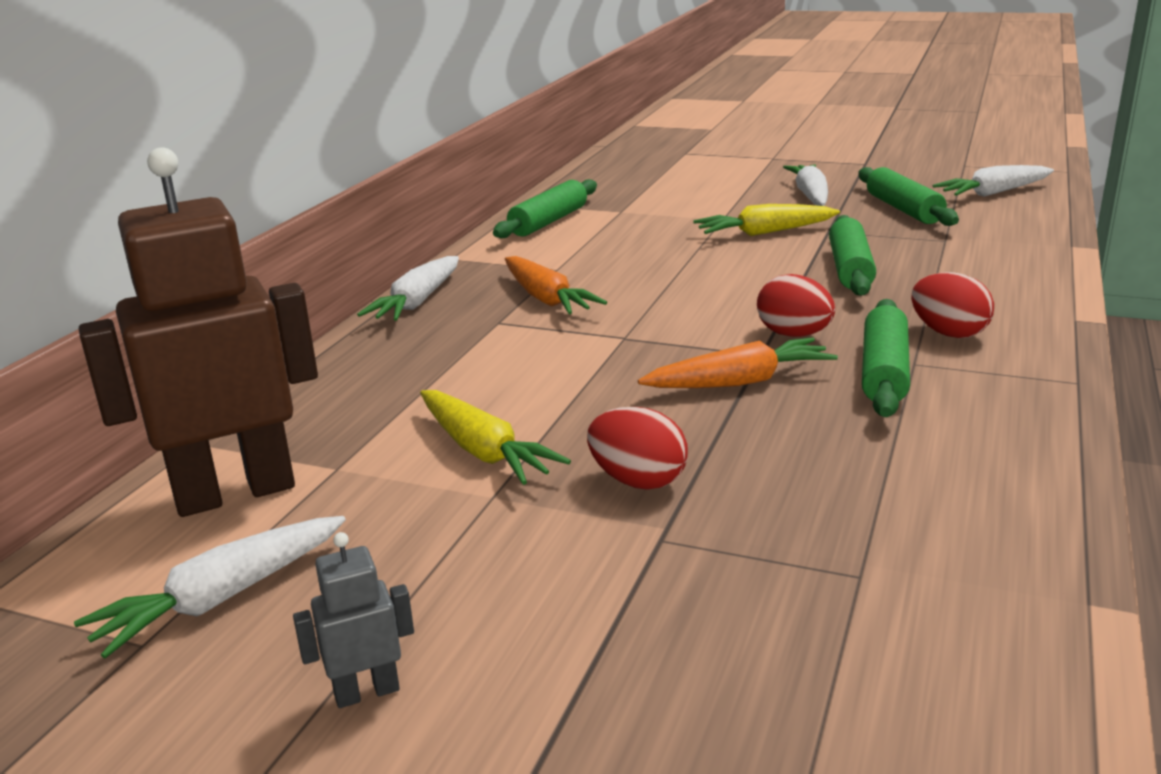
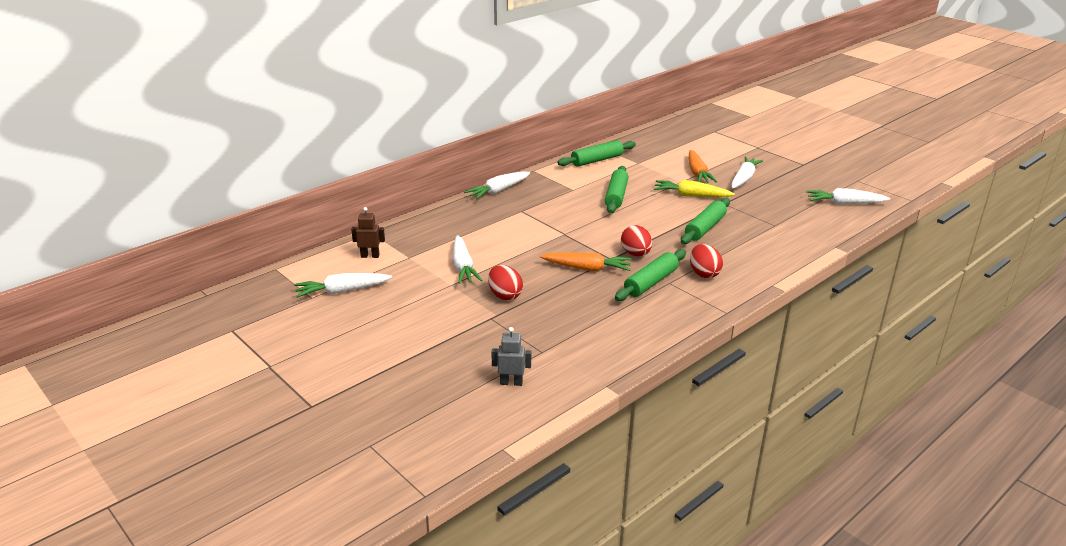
camera: 25 degrees right, 5 degrees up
(235, 492) = (370, 256): brown robot -> brown robot, size x0.42
(366, 692) = (362, 332): grey robot -> grey robot (511, 382)
(484, 451) = (463, 267): yellow carrot -> white carrot
(546, 299) = (552, 205): orange carrot -> orange carrot (697, 173)
(903, 209) = (780, 201): green rolling pin -> green rolling pin (616, 196)

